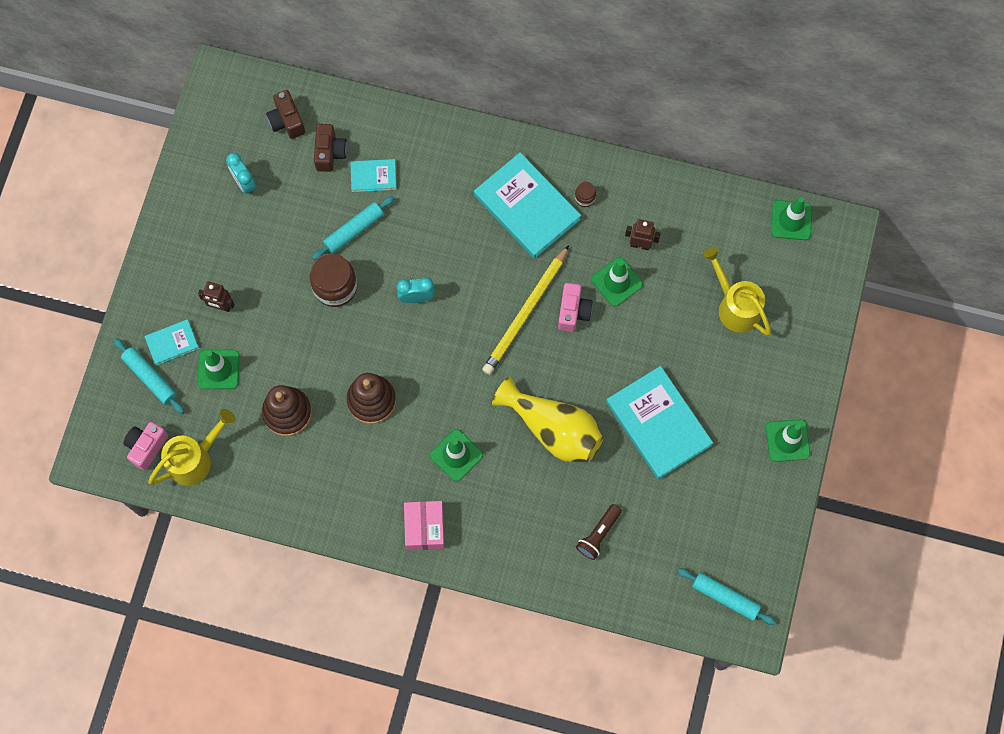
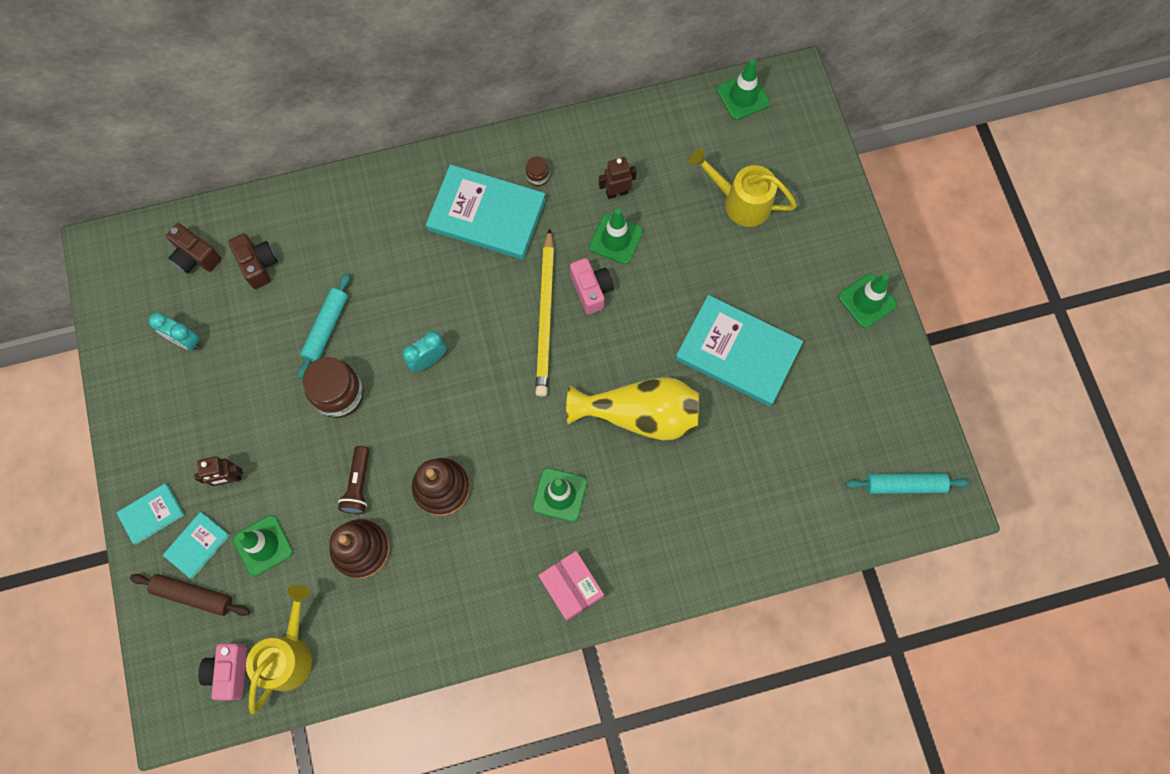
camera: 30 degrees left, 0 degrees up
(150, 377) = (193, 595): turquoise rolling pin -> brown rolling pin
(373, 176) = (316, 265): turquoise book -> turquoise book (152, 514)
(598, 534) = (747, 493): brown flashlight -> brown flashlight (358, 485)

